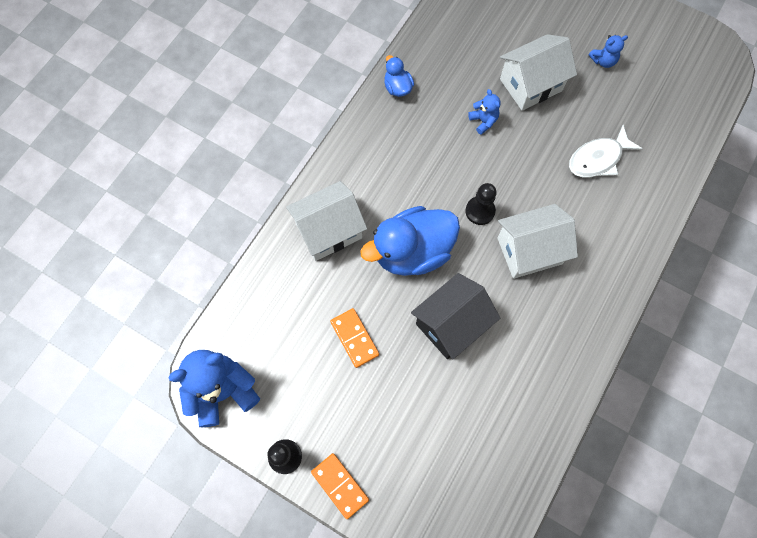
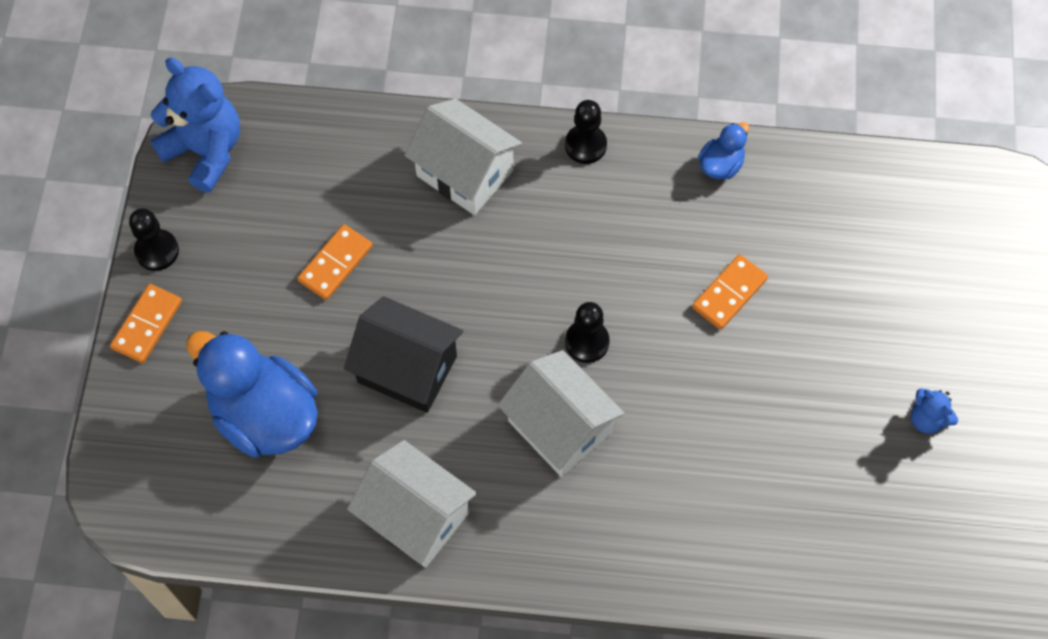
camera: 65 degrees right, 5 degrees down
(346, 153) = (585, 145): none -> black pawn
(412, 252) = (484, 282): blue duck -> blue duck (265, 415)
(483, 121) = (729, 293): blue teddy bear -> orange domino
(531, 85) = (825, 333): white house -> white house (415, 516)
(598, 159) = (753, 468): white fish -> none

